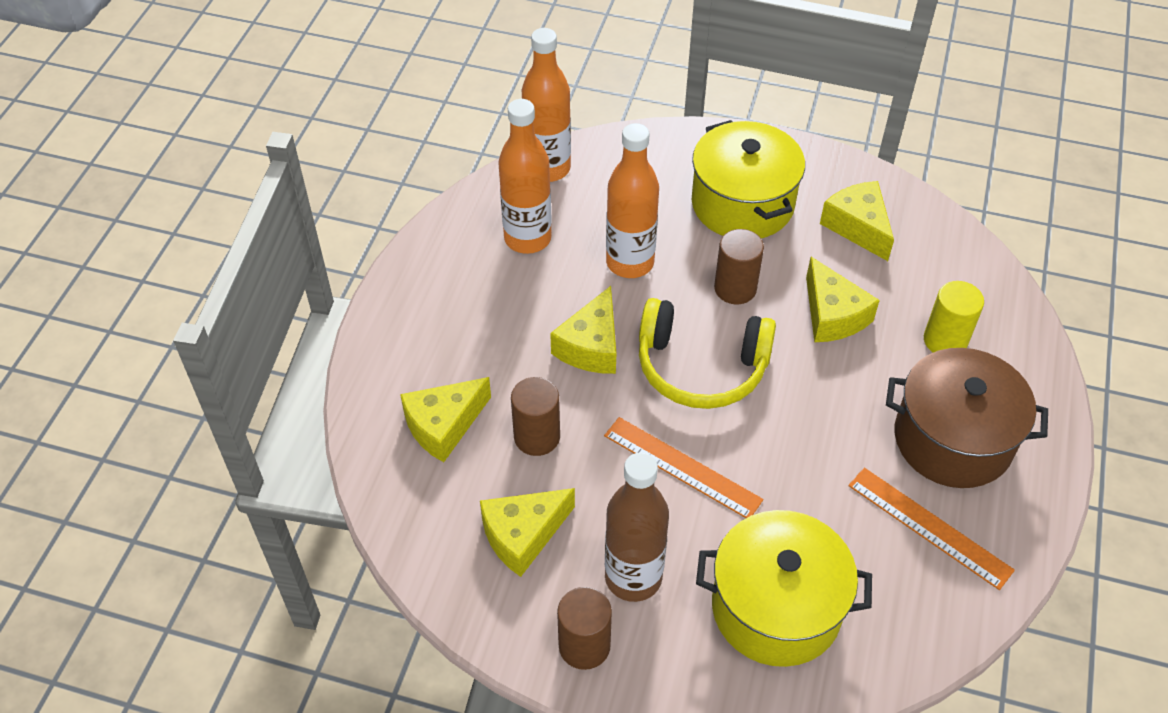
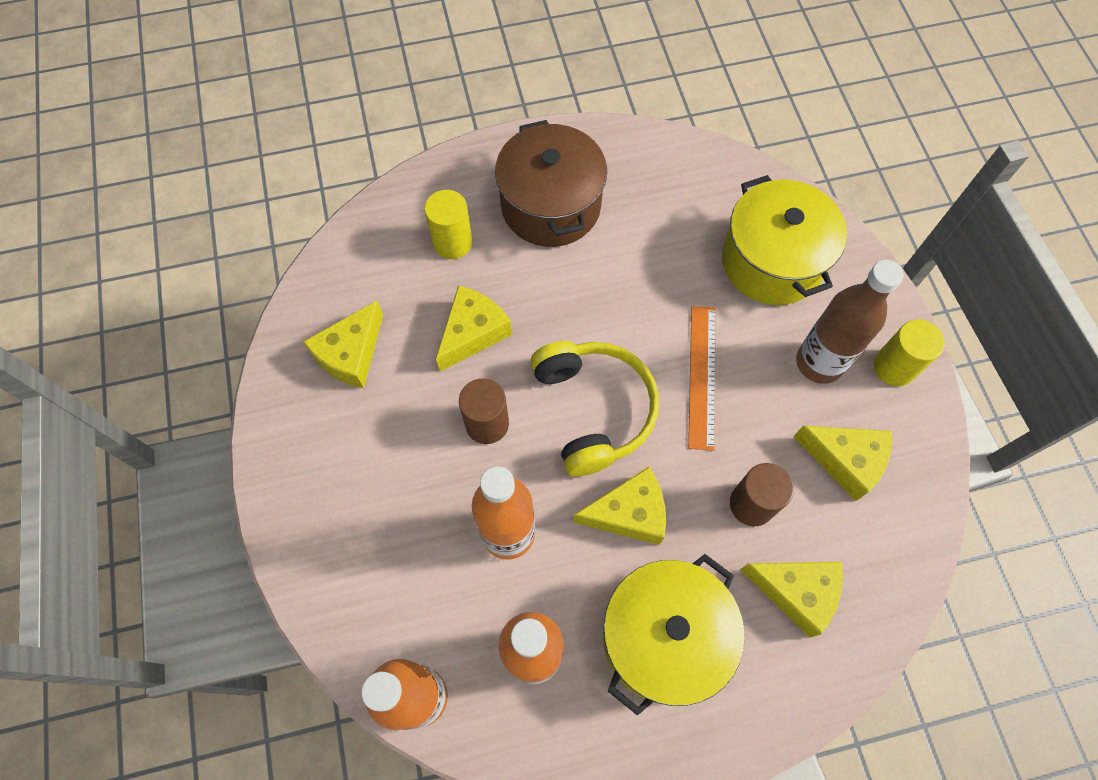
camera: 120 degrees left, 15 degrees up
(584, 646) = (894, 367): brown cylinder -> yellow cylinder
(742, 204) = (372, 467): yellow pot -> yellow pot (663, 637)
(929, 527) = (639, 195): orange ruler -> none

